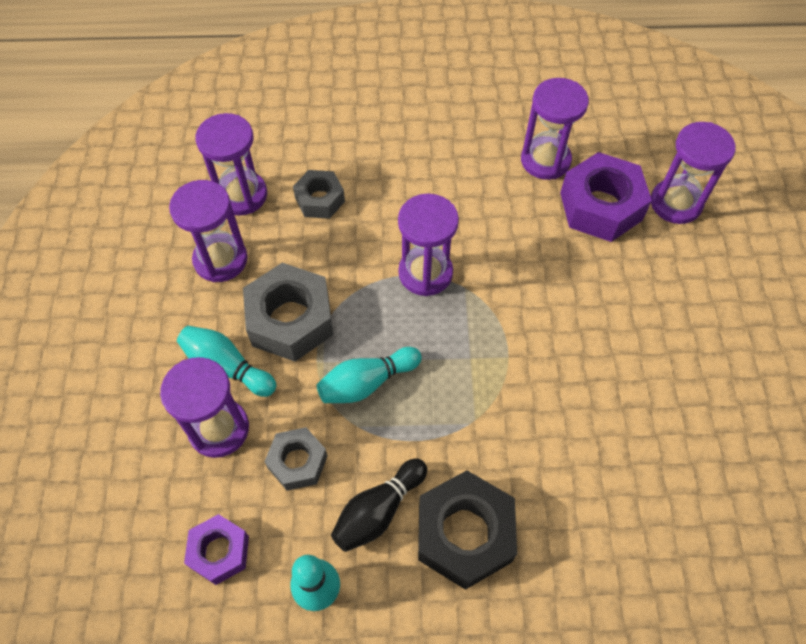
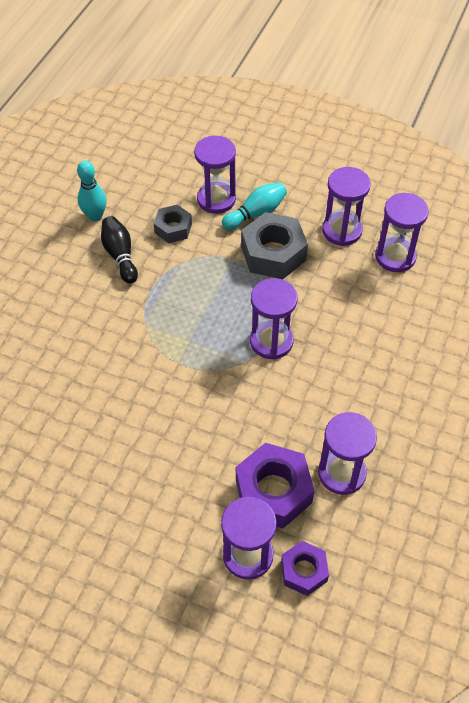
camera: 115 degrees right, 5 degrees down
(219, 552) = (144, 182): purple nut -> purple nut (304, 571)
(320, 200) = (370, 301): grey nut -> none
(366, 383) = (204, 278): turquoise bowling pin -> none
(464, 534) = (80, 290): black nut -> none

